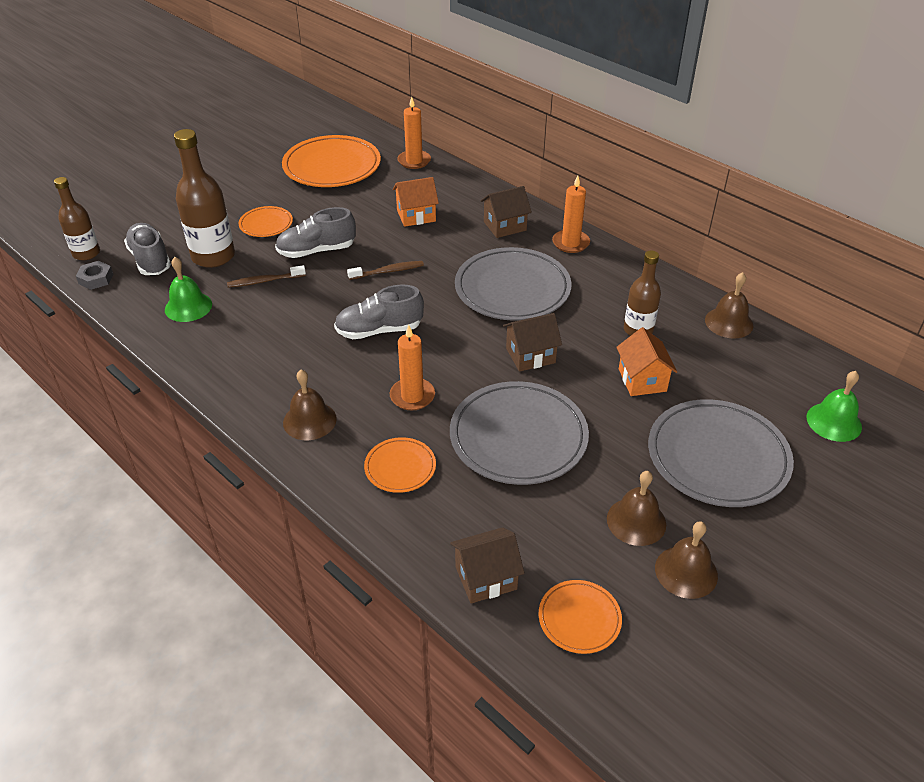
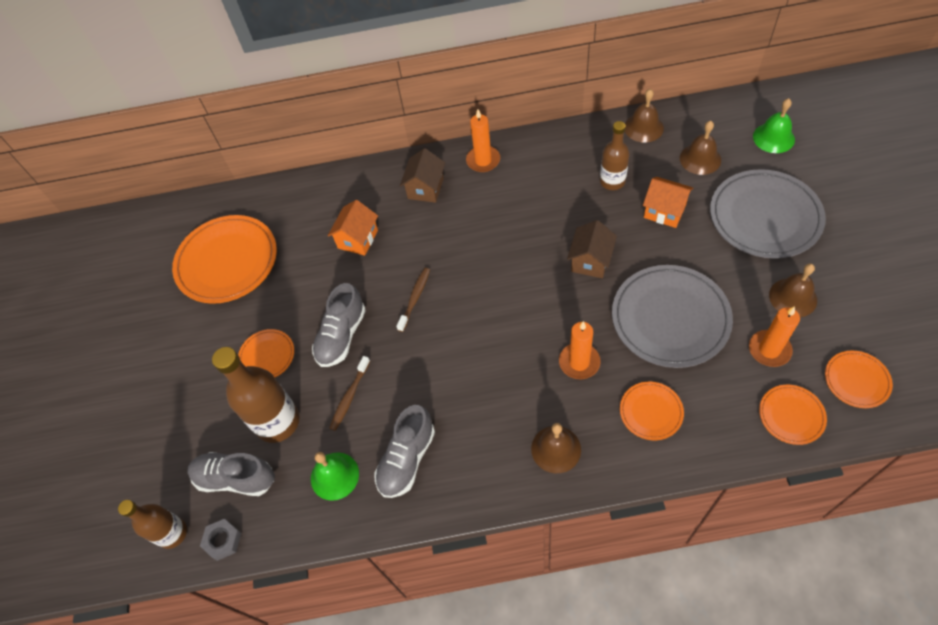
camera: 45 degrees left, 15 degrees up
(379, 330) = (484, 344): grey shoe -> grey shoe (407, 459)
(414, 161) = (279, 199): orange candle -> orange candle (769, 350)
(486, 578) = (791, 415): brown house -> orange plate
(512, 289) = (506, 228): grey plate -> none
(686, 571) = (851, 297): brown bell -> brown bell (700, 159)

